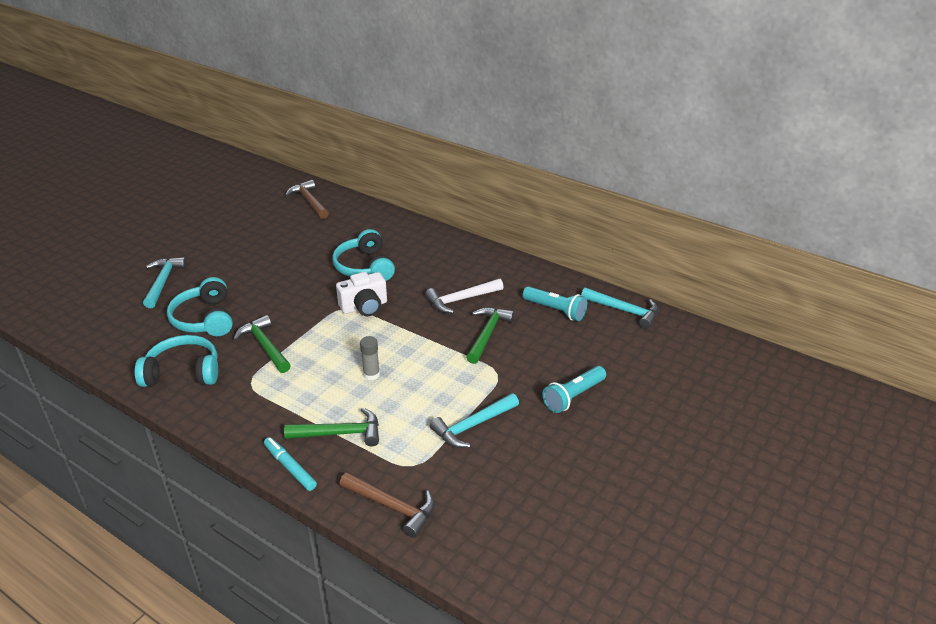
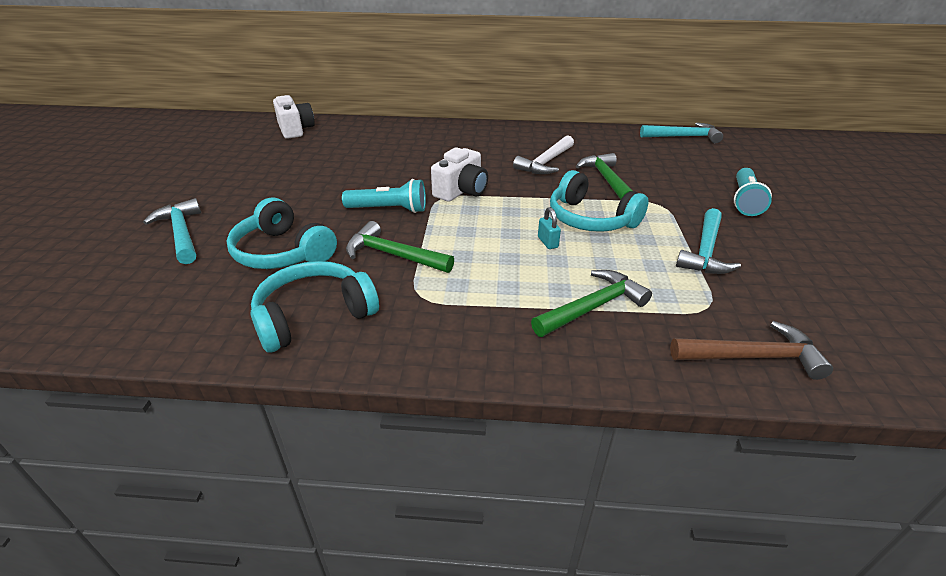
camera: 30 degrees left, 0 degrees up
(290, 467) = (586, 367): turquoise marker -> none
(309, 201) = (295, 130): brown hammer -> white camera
(364, 267) = (419, 162): turquoise headphones -> turquoise headphones (590, 219)
(371, 374) = (547, 242): grey glue stick -> turquoise padlock
(555, 310) = (634, 149): turquoise flashlight -> turquoise flashlight (389, 209)

